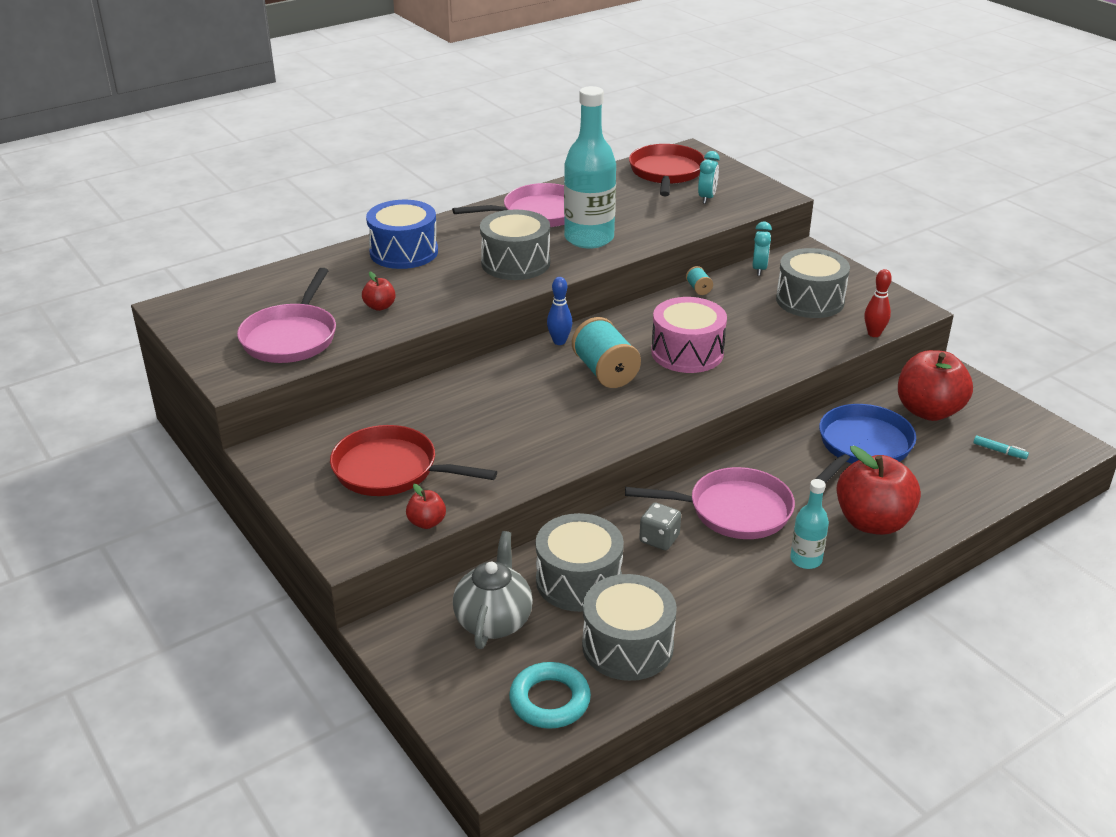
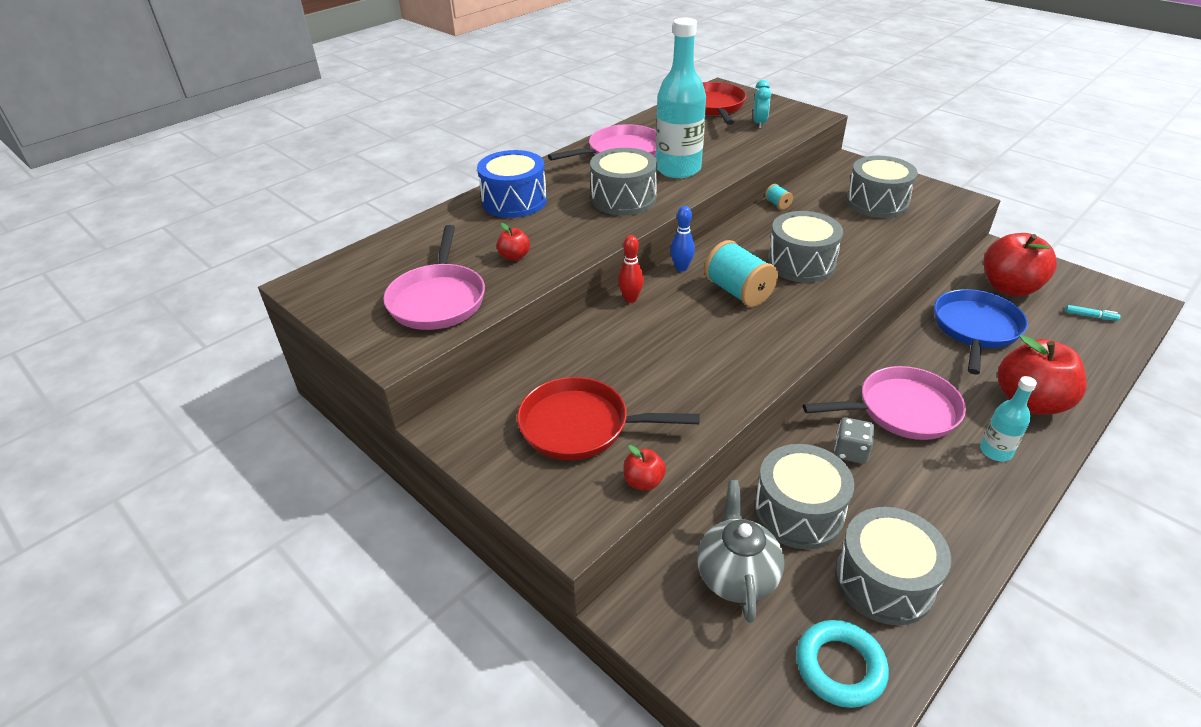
camera: 10 degrees left, 5 degrees up
(687, 353) = (801, 263): pink drum -> grey drum
(759, 269) = (818, 181): turquoise clock -> none
(874, 334) = (948, 225): red bowling pin -> red bowling pin (630, 299)

